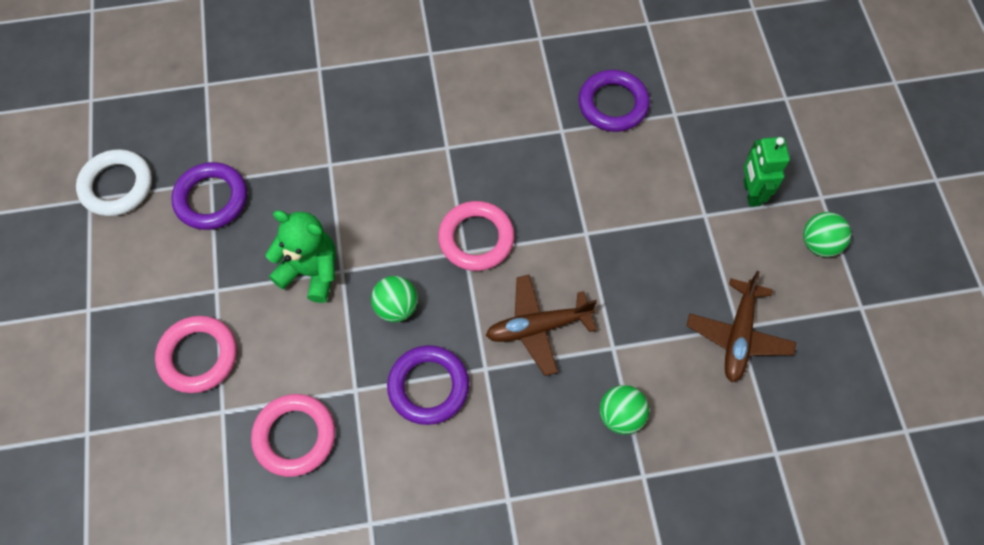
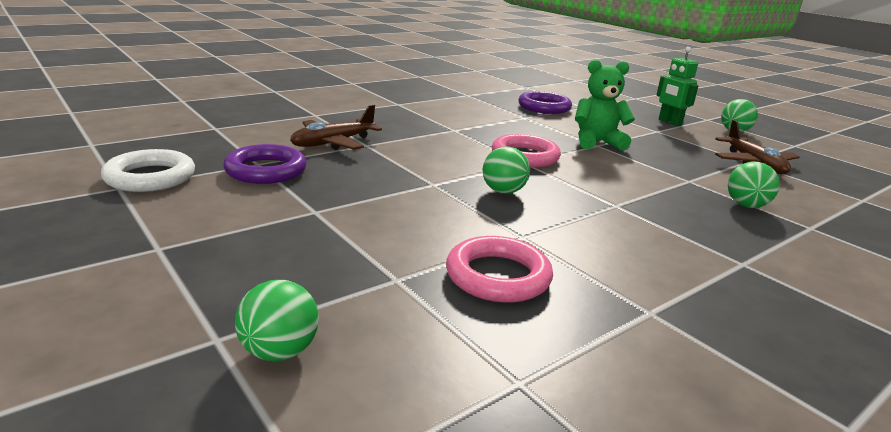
camera: 30 degrees left, 40 degrees down
(114, 460) = (279, 351): none -> green ball
(198, 356) = (331, 251): pink ring -> none
(311, 271) = (404, 188): green teddy bear -> green teddy bear (597, 142)
(428, 387) = (585, 222): purple ring -> none
(538, 327) = (625, 181): brown plane -> brown plane (333, 143)

